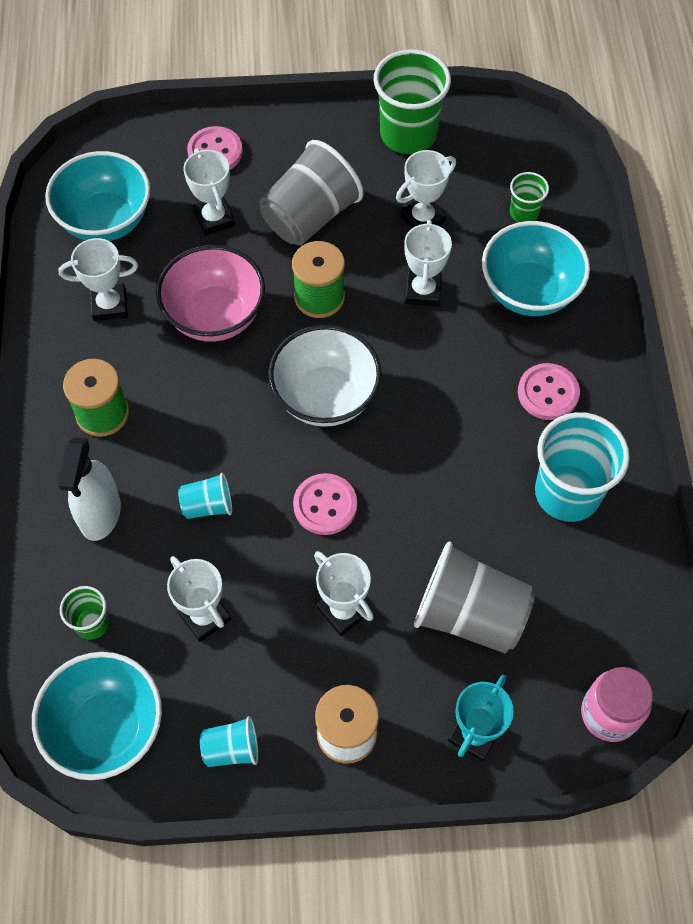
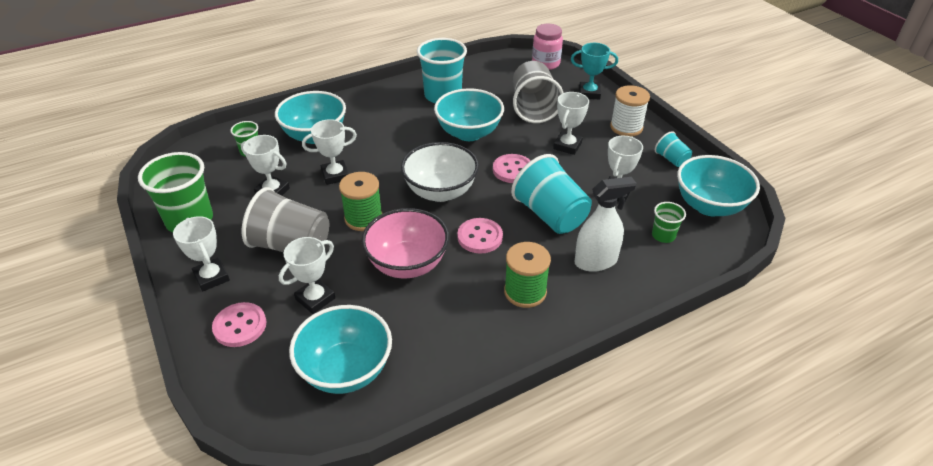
camera: 115 degrees left, 20 degrees down
(109, 305) = (431, 329): white trophy -> white trophy (211, 277)
(208, 505) = (550, 215): turquoise cup -> turquoise cup, size x2.01
(443, 487) = (469, 133): none -> turquoise bowl
(548, 393) = (384, 114): pink button -> pink button (480, 237)

